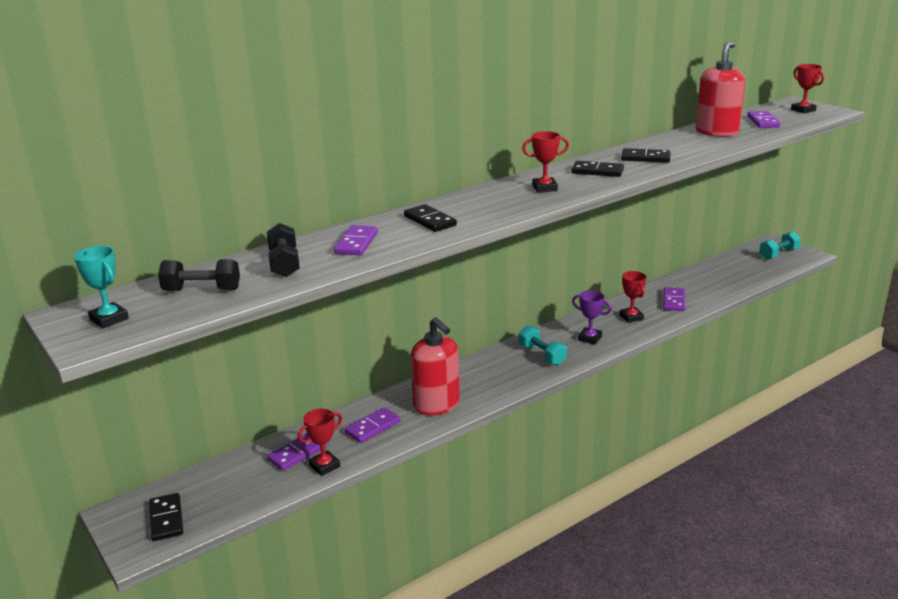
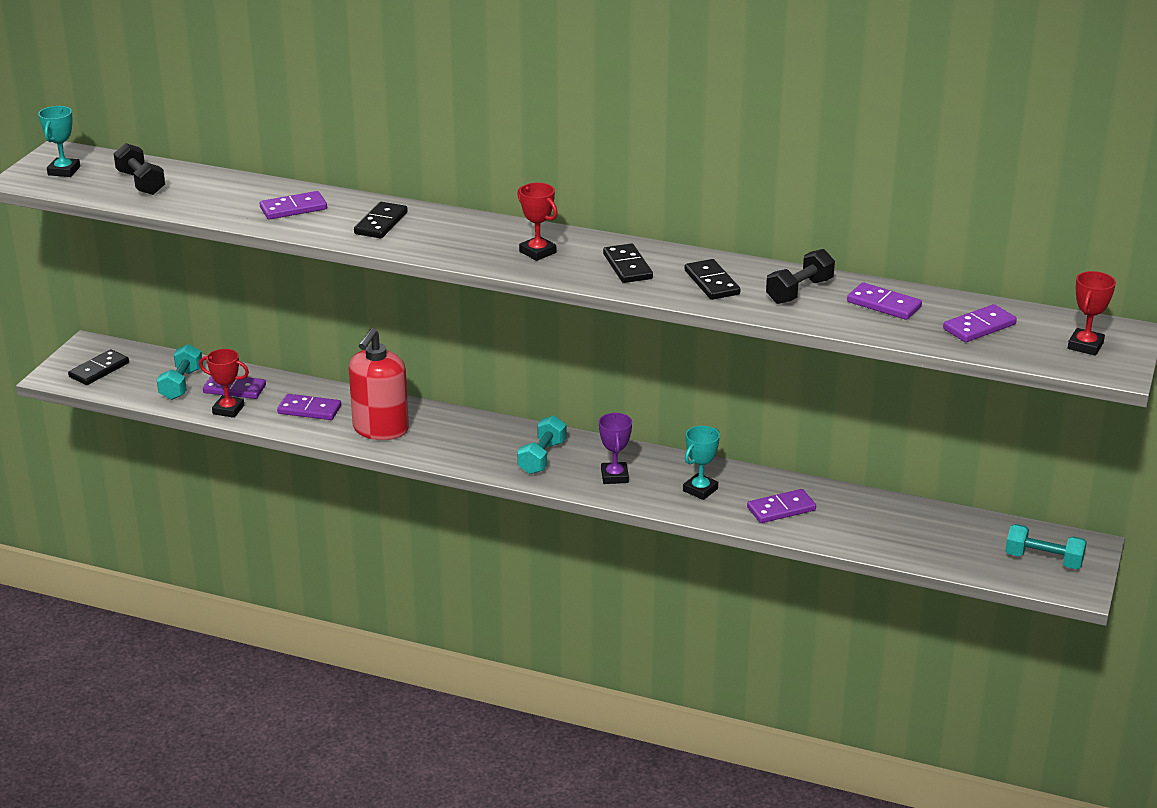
camera: 55 degrees right, 5 degrees up
(253, 479) = (181, 384): none -> turquoise dumbbell
(284, 264) = (220, 195): black dumbbell -> black dumbbell (799, 291)
(631, 317) = (700, 490): red trophy -> turquoise trophy
(717, 132) = (884, 304): red soap dispenser -> purple domino

